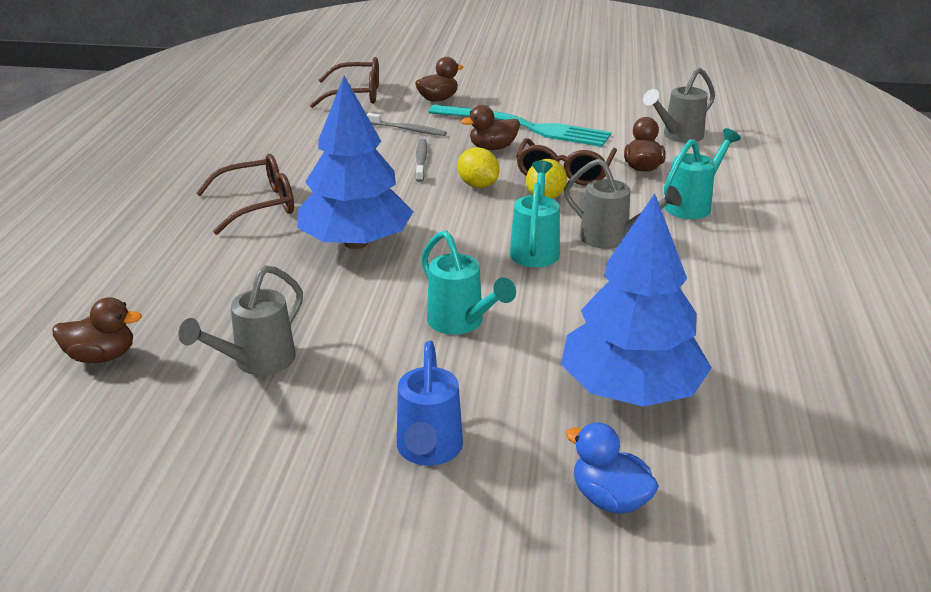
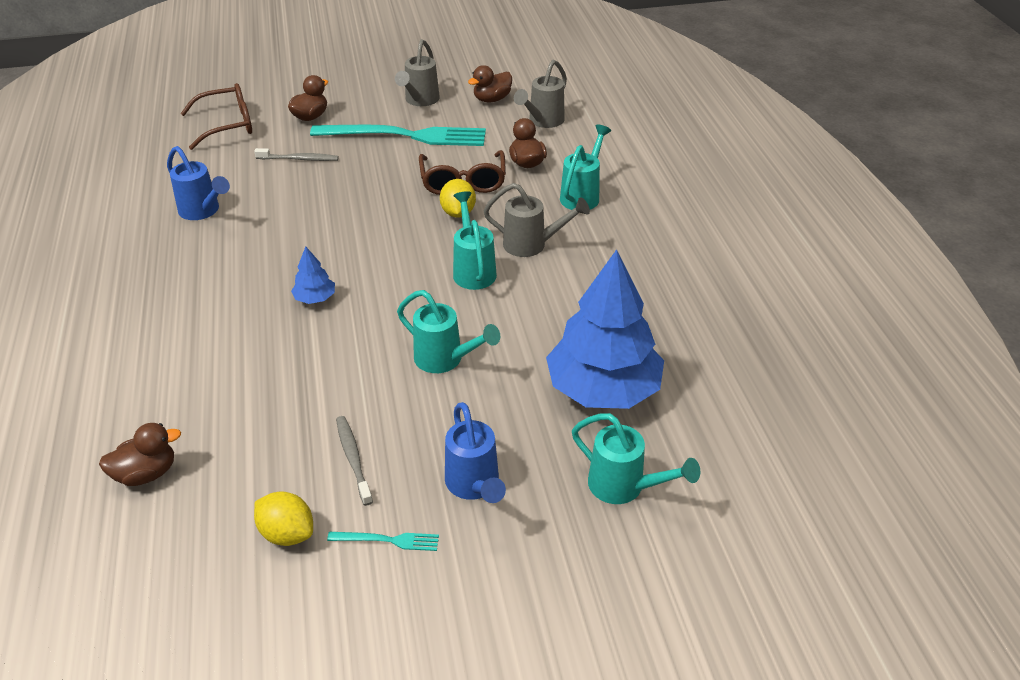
camera: 20 degrees left, 10 degrees up
(256, 363) = (291, 443): grey watering can -> grey watering can (419, 101)
(257, 205) = (200, 276): brown glasses -> none
(292, 155) = (203, 211): none -> blue watering can
(301, 481) = (387, 540): none -> turquoise fork
(356, 243) = (315, 298): blue tree -> blue tree, size x0.42
(421, 160) = (329, 193): grey toothbrush -> grey toothbrush (353, 459)
(478, 185) = (393, 211): yellow lemon -> yellow lemon (287, 533)
(492, 148) = (388, 166): brown duck -> brown duck (492, 99)
(609, 499) = (625, 487): blue duck -> turquoise watering can

